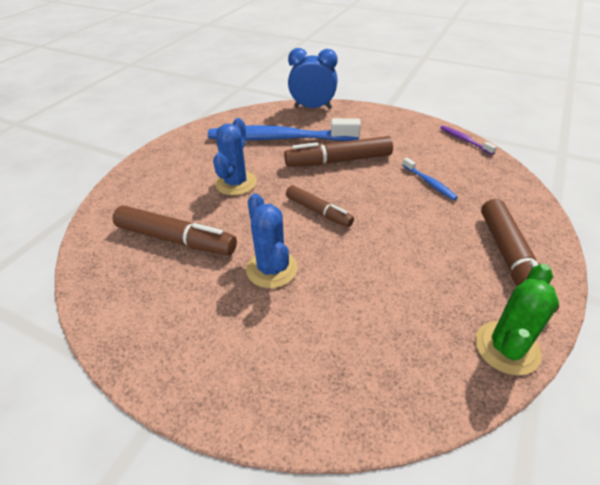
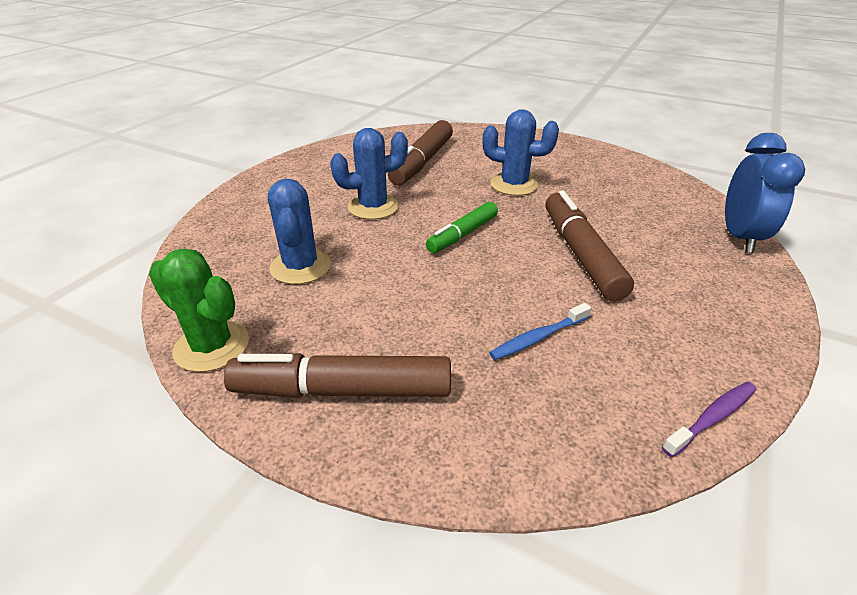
camera: 90 degrees right, 5 degrees down
(280, 138) = (625, 210): blue toothbrush -> none
(318, 211) = (462, 234): brown marker -> green marker
(383, 308) = (301, 267): none -> blue cactus

